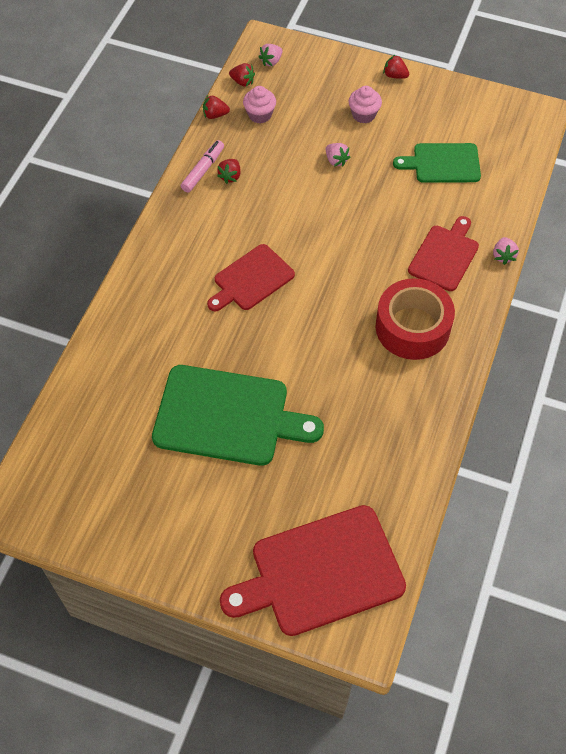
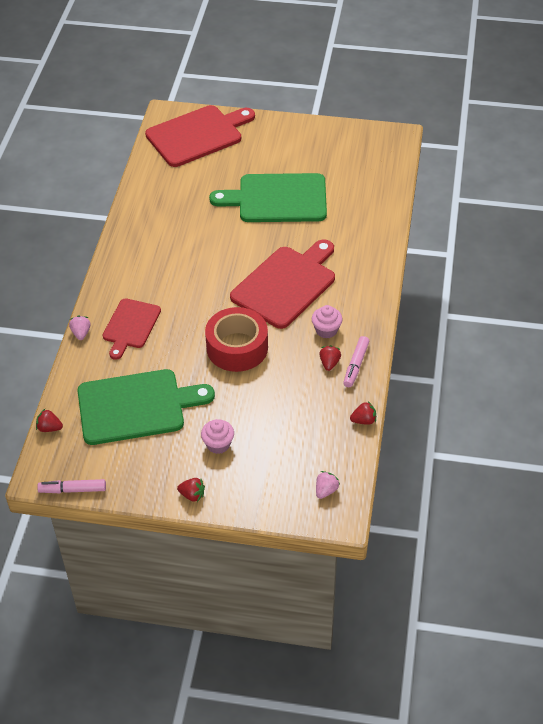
camera: 170 degrees right, 10 degrees down
(242, 82) = (348, 461): red strawberry -> red strawberry (49, 428)
(251, 279) = (286, 284): red cutting board -> red cutting board, size x1.66
(260, 115) = (320, 427): pink cupcake -> pink cupcake (326, 330)
(336, 160) = (237, 393): pink strawberry -> none
(412, 327) = (153, 270): red tape -> red tape (237, 347)
(443, 163) = (136, 406): green cutting board -> green cutting board, size x1.66
(507, 96) = (73, 490): none -> pink marker

